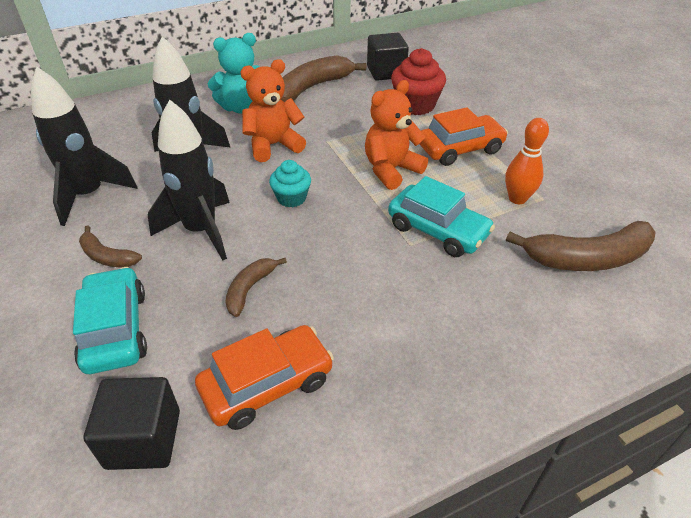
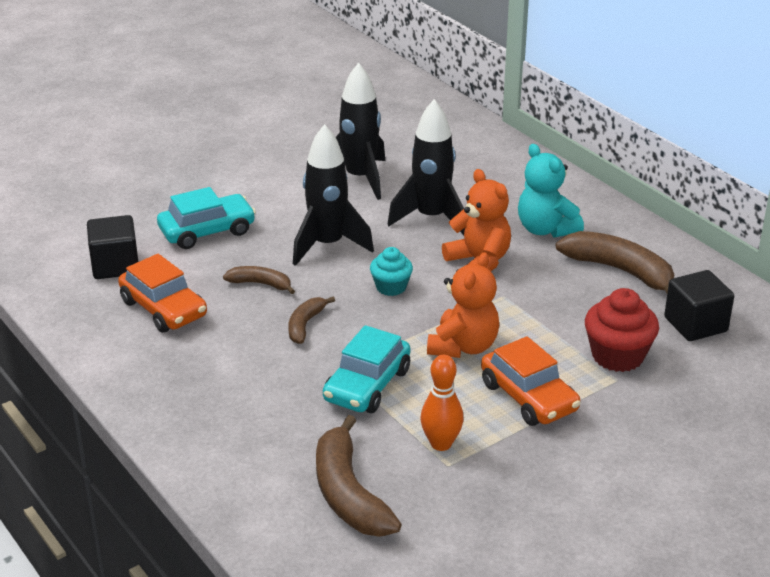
camera: 80 degrees right, 10 degrees down
(107, 256) = (284, 207): brown banana -> brown banana (305, 325)
(391, 170) = (463, 346): orange teddy bear -> orange teddy bear turned 75 degrees clockwise

